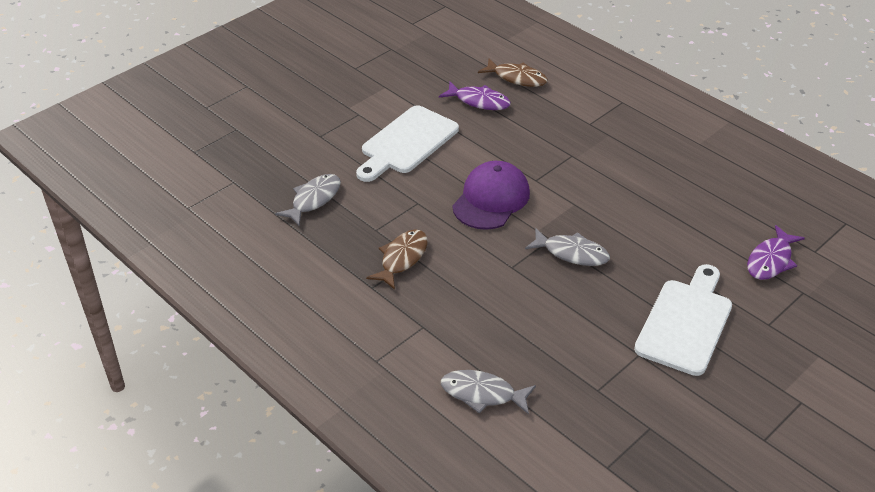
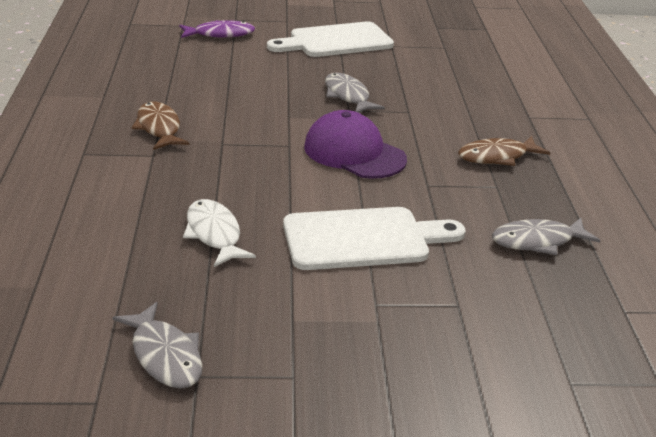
camera: 140 degrees left, 10 degrees down
(479, 101) = (214, 234): purple fish -> white fish
(482, 394) = (526, 75): grey fish -> grey fish (165, 356)
(491, 199) = (354, 153): purple cap -> purple cap turned 60 degrees clockwise
(517, 78) = (126, 233): brown fish -> brown fish (159, 128)

